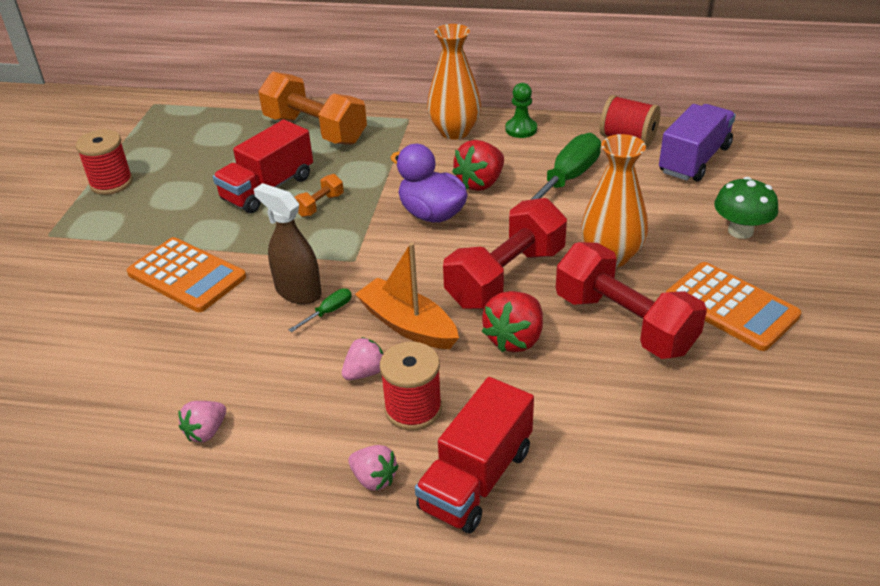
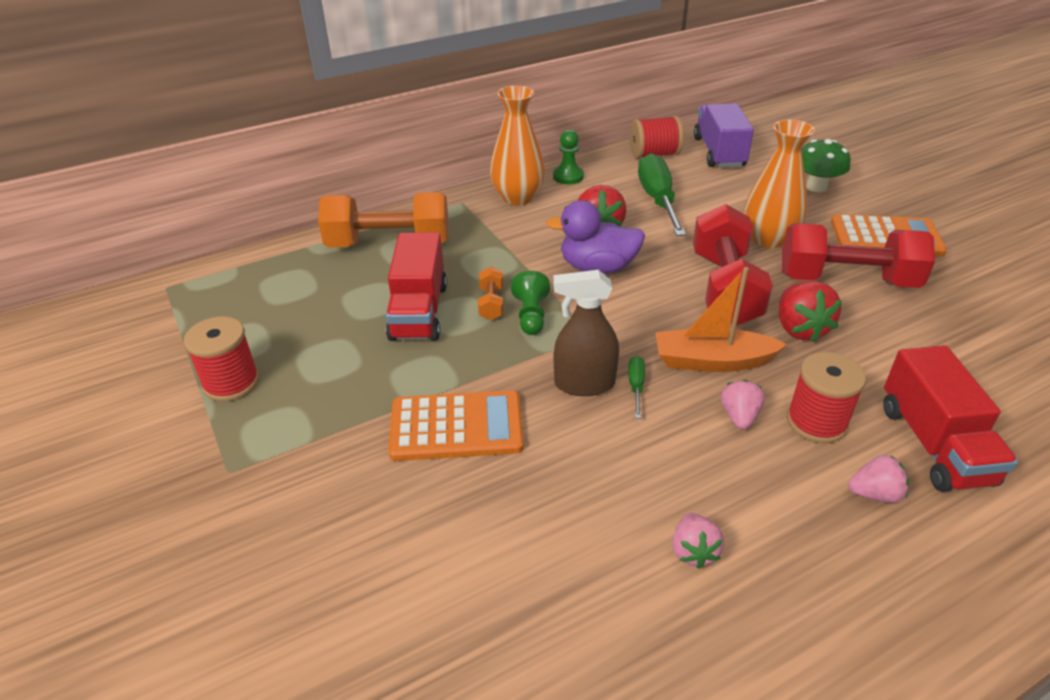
camera: 40 degrees left, 0 degrees up
(333, 226) = (531, 315): none -> green pawn

